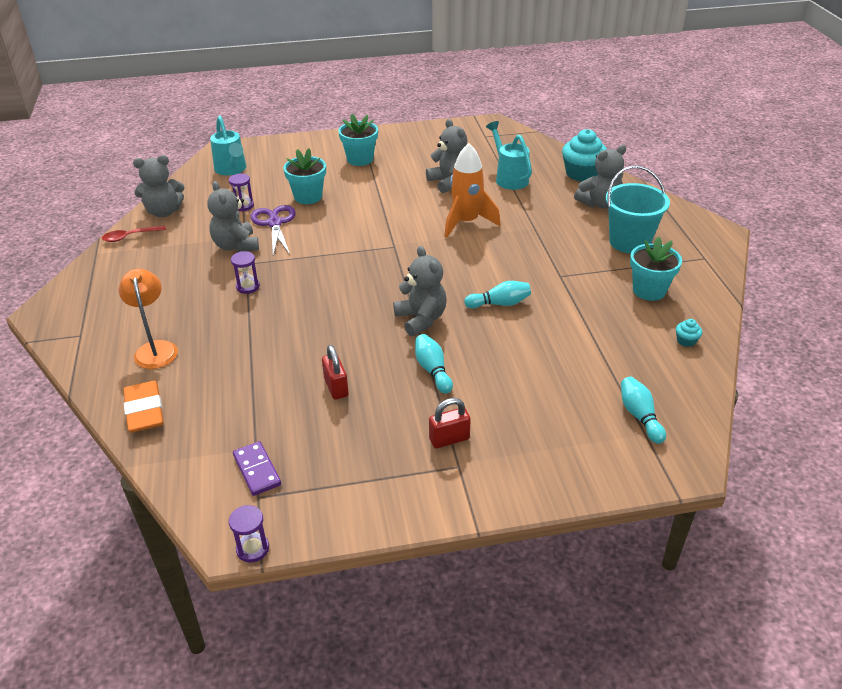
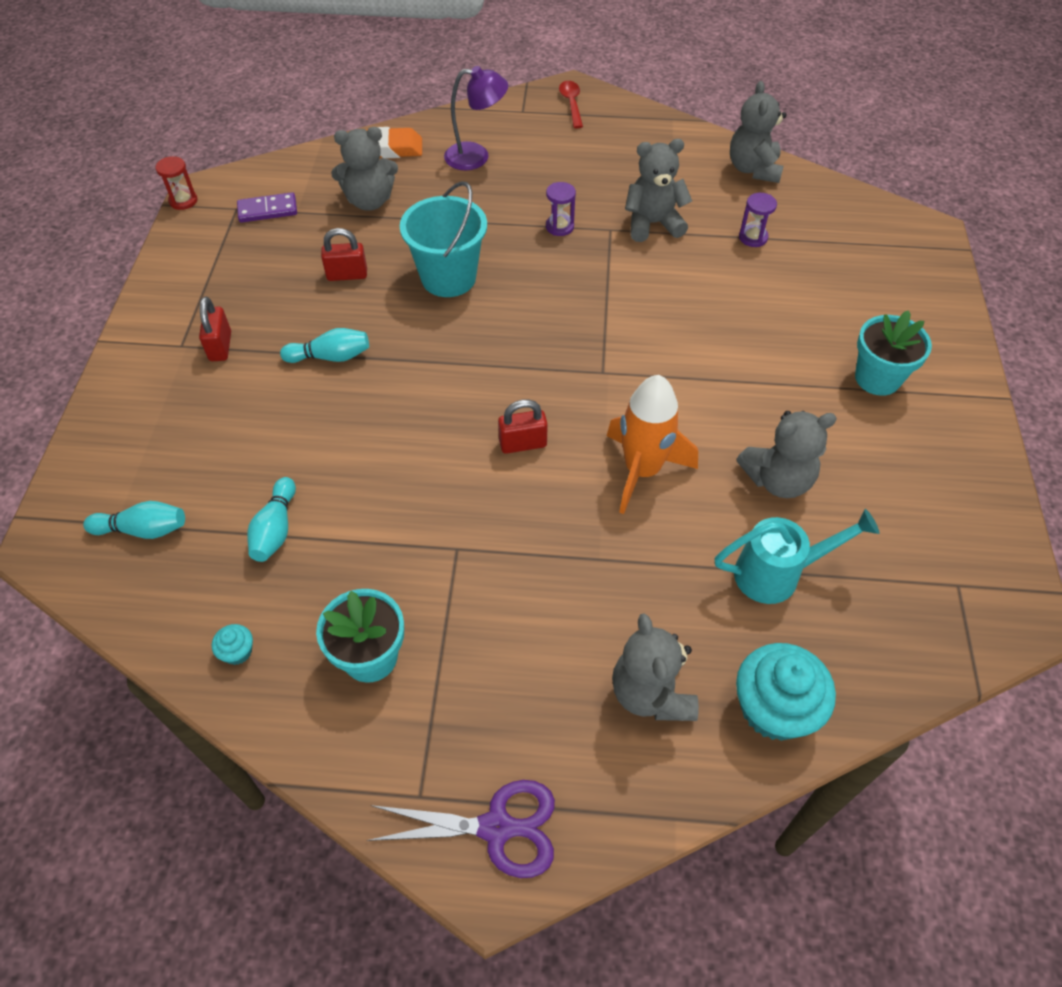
camera: 105 degrees right, 15 degrees up
(130, 237) = (701, 142): red spoon -> red spoon (571, 104)
(155, 348) = (476, 157): orange lamp -> purple lamp
(232, 170) = (859, 233): turquoise watering can -> none
(253, 549) = (183, 201): purple hourglass -> red hourglass
(274, 223) = (698, 262): purple scissors -> purple scissors (496, 828)
(308, 197) = (764, 302): turquoise flower pot -> none
(421, 319) = (428, 366): grey teddy bear -> grey teddy bear (369, 201)
(469, 266) = (523, 444): none -> red padlock
(499, 304) = (423, 454): turquoise bowling pin -> turquoise bowling pin (276, 529)
(629, 242) = (512, 689): turquoise bucket -> turquoise bucket (448, 278)

